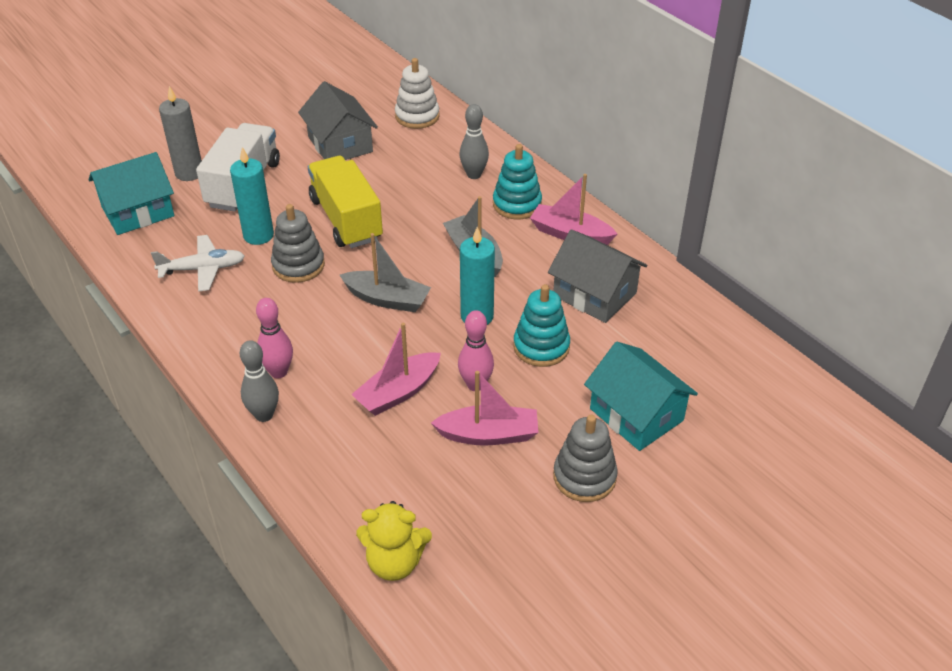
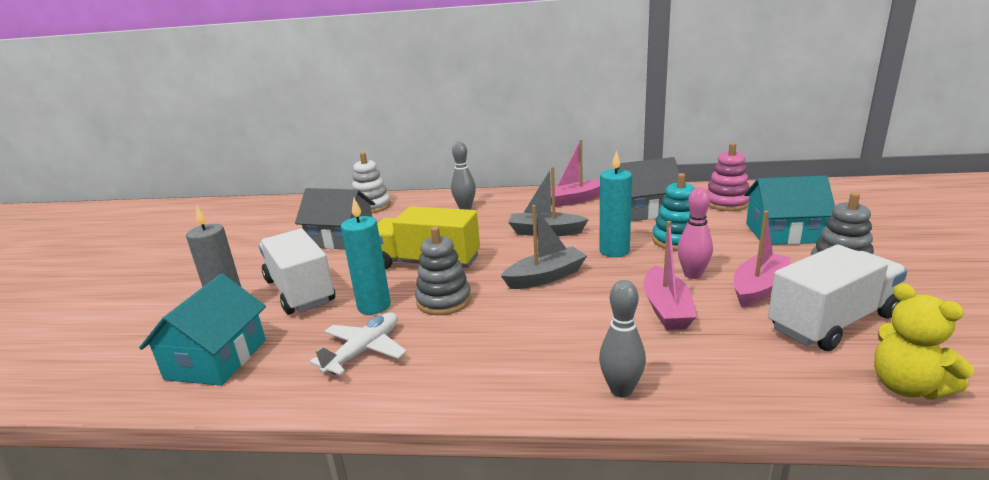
camera: 45 degrees left, 20 degrees down
(278, 372) = (568, 359): pink bowling pin -> none
(394, 562) = (907, 387): yellow teddy bear -> yellow teddy bear turned 105 degrees clockwise
(464, 497) = (832, 322): none -> white truck
(517, 204) = (518, 205): turquoise stacking toy -> none
(679, 346) = (726, 203): none -> pink stacking toy

